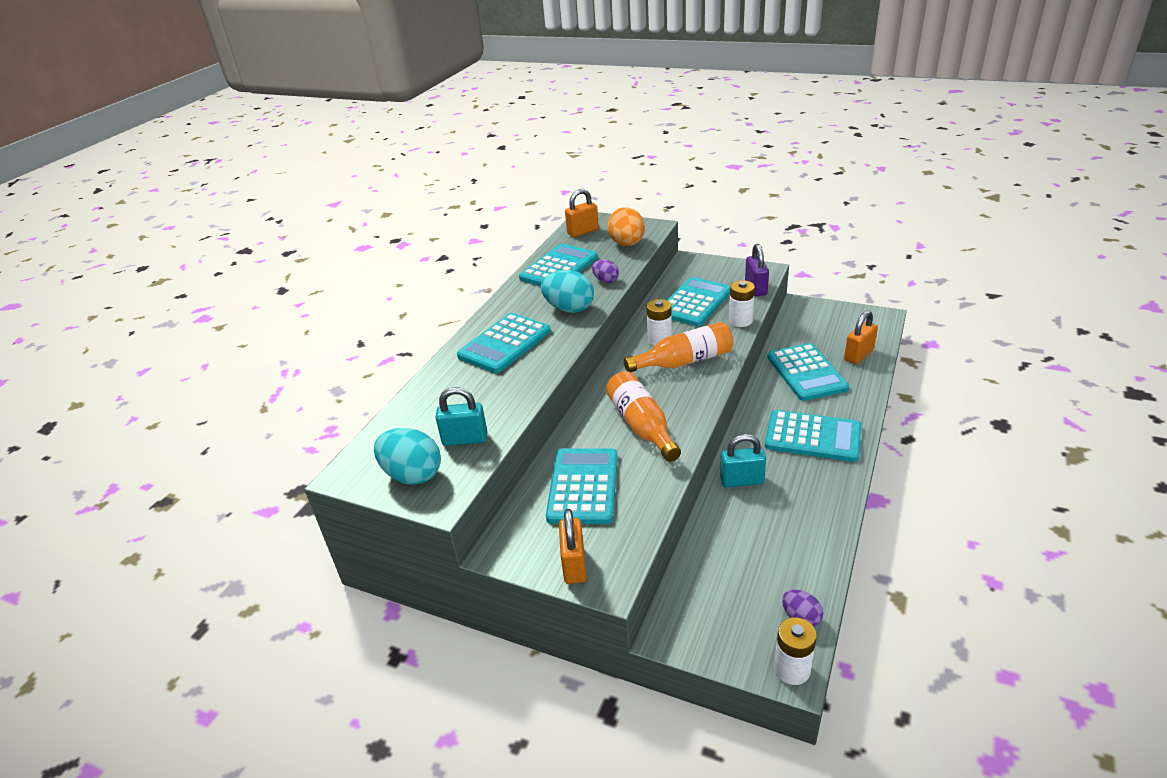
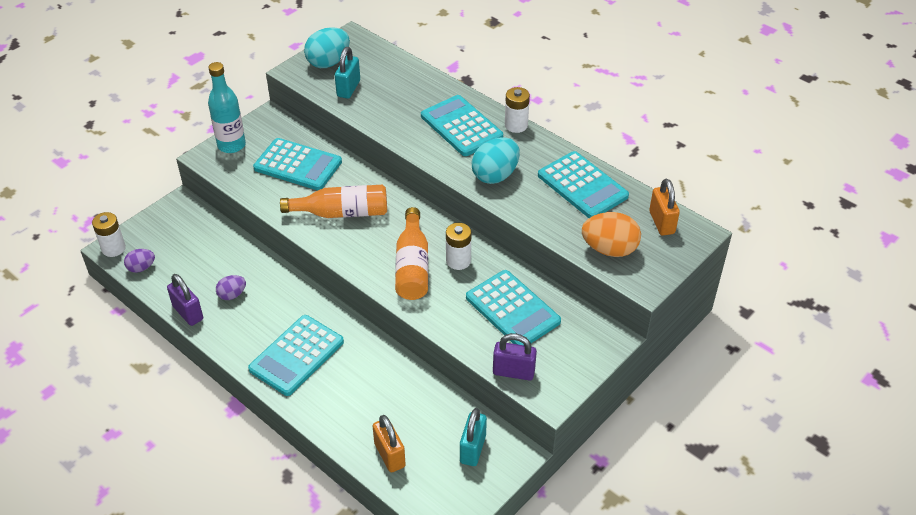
camera: 105 degrees right, 10 degrees up
(574, 565) = (231, 145): orange padlock -> turquoise bottle
(605, 280) = (535, 212): purple egg -> purple egg (232, 295)
(740, 321) = (455, 332): white battery -> white battery (516, 125)
(742, 481) = (279, 287): turquoise padlock -> turquoise padlock (472, 449)
(806, 373) = (387, 395): turquoise calculator -> none
(829, 538) = (188, 313): none -> purple padlock

